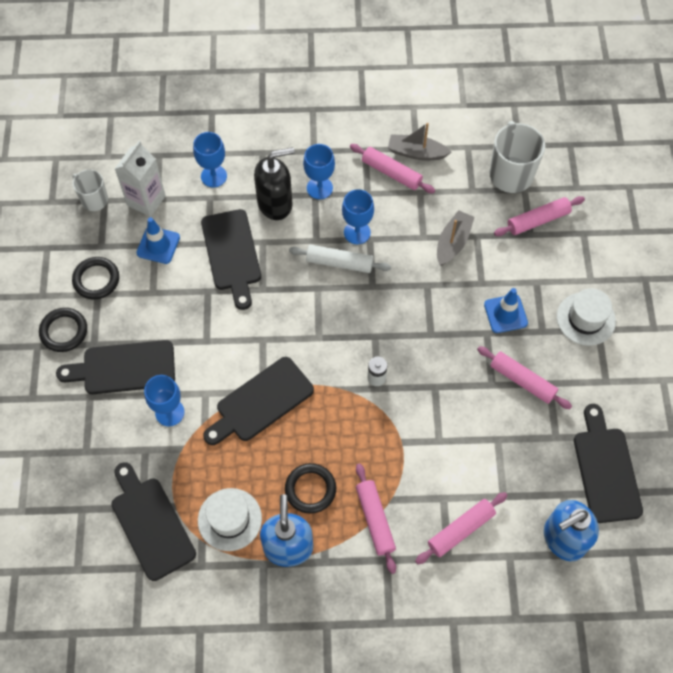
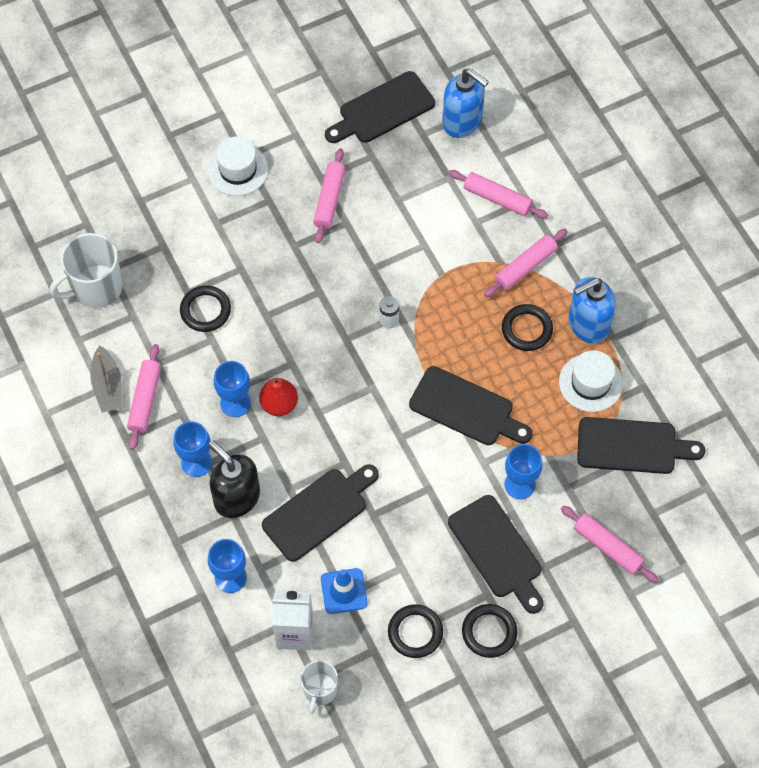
camera: 115 degrees left, 0 degrees up
(151, 524) = (632, 446): black cutting board -> black cutting board turned 120 degrees counterclockwise
(339, 263) = (279, 404): white rolling pin -> red pear
(453, 242) = (205, 310): grey boat -> black ring
(505, 314) = (265, 237): blue traffic cone -> none
(538, 220) = (143, 244): pink rolling pin -> pink rolling pin (608, 547)

